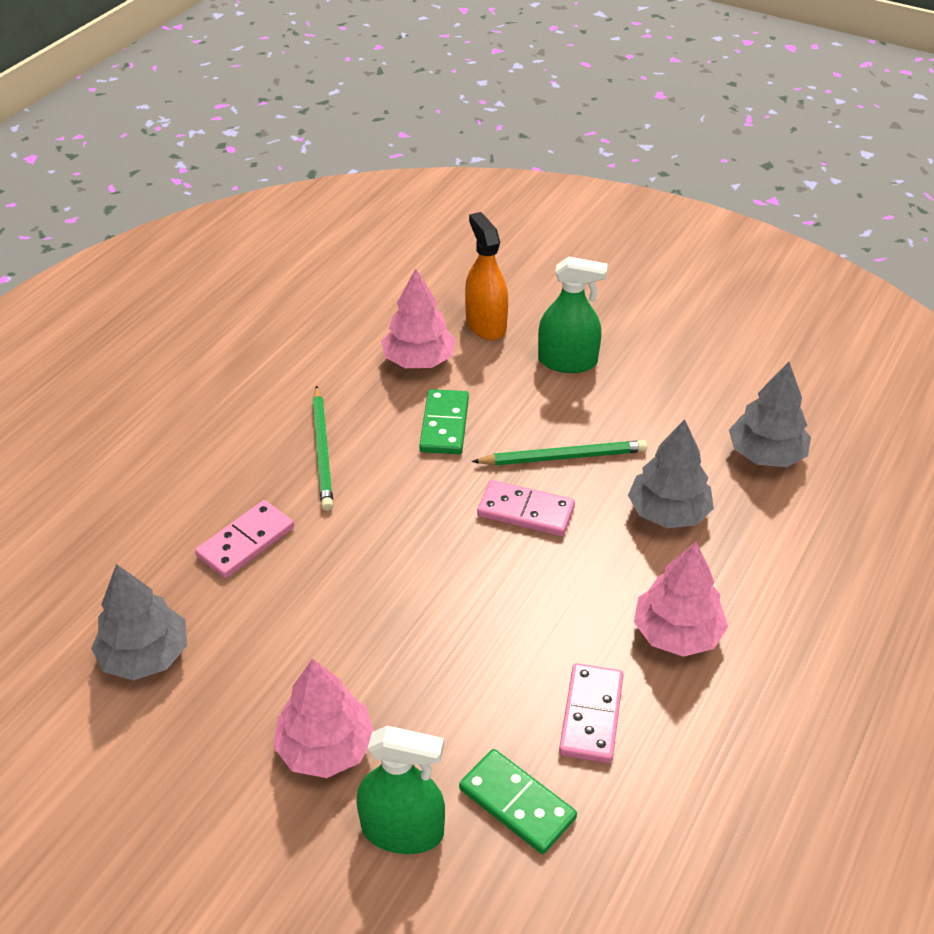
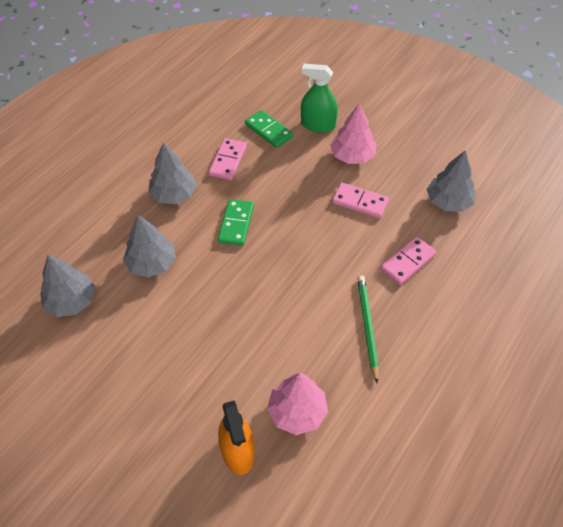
camera: 175 degrees left, 10 degrees up
(444, 425) = (282, 343): green domino -> green domino (236, 224)
(525, 511) = (238, 270): pink domino -> pink domino (360, 202)
(563, 457) = (205, 309): green pencil -> none
(567, 361) = (180, 400): green spray bottle -> none
(677, 633) = (174, 194): pink tree -> grey tree

